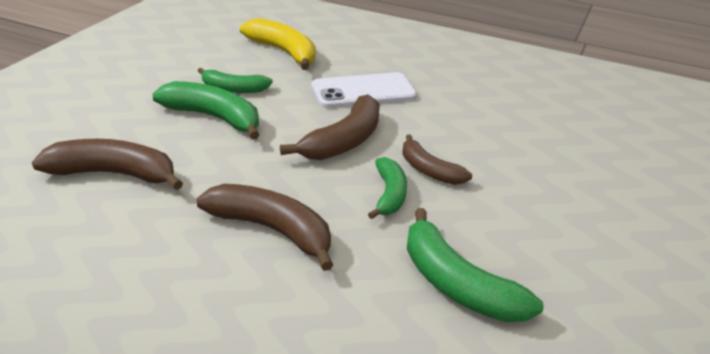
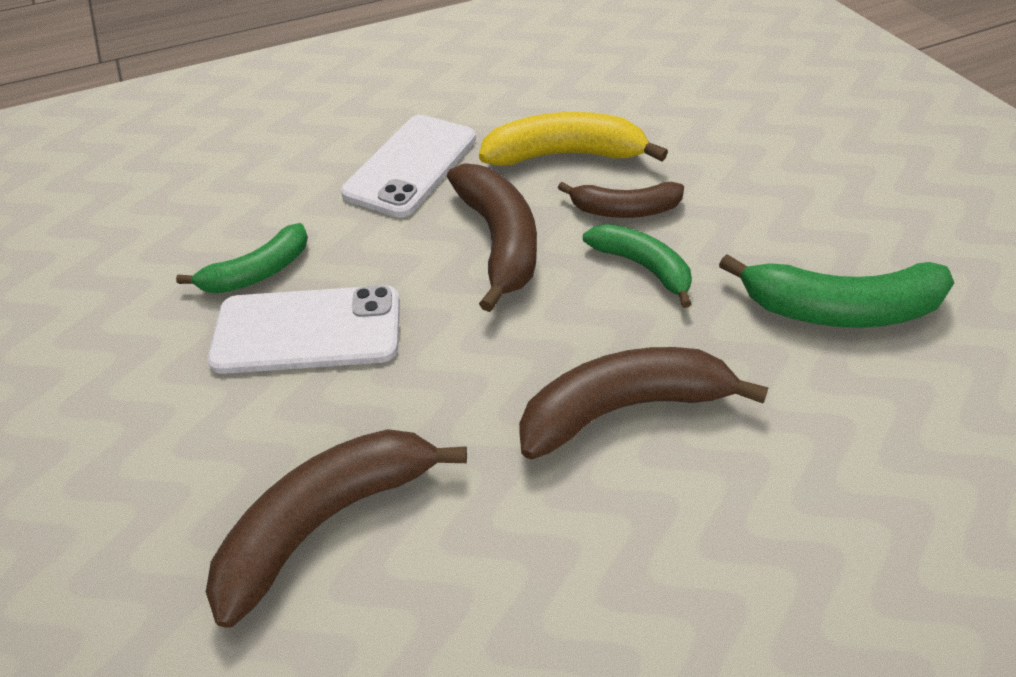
camera: 45 degrees left, 15 degrees up
(214, 118) = (308, 330): green banana -> white phone
(284, 52) = (230, 177): yellow banana -> yellow banana (565, 155)

